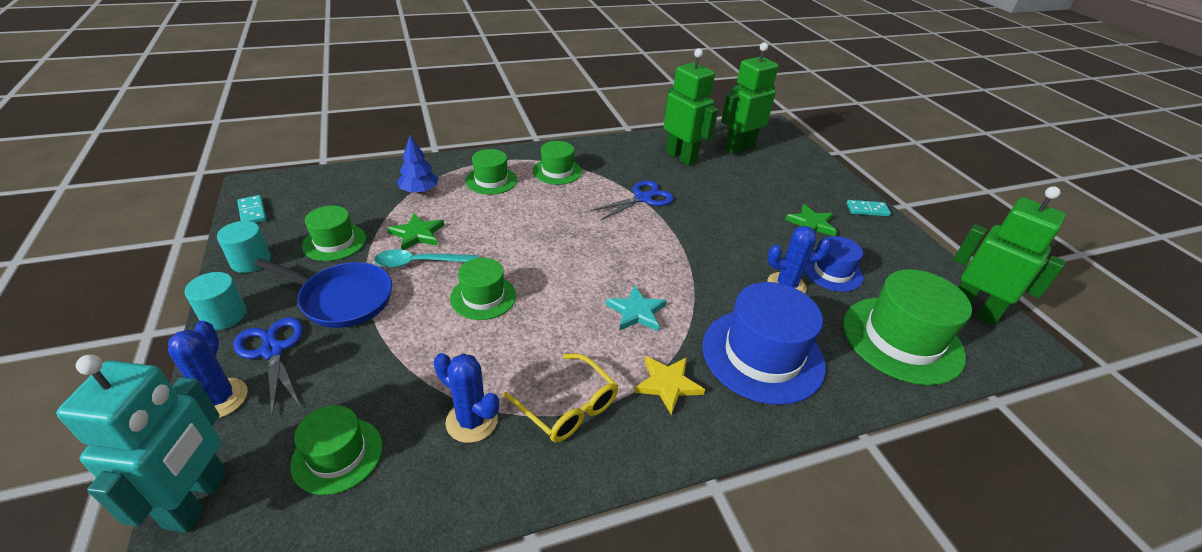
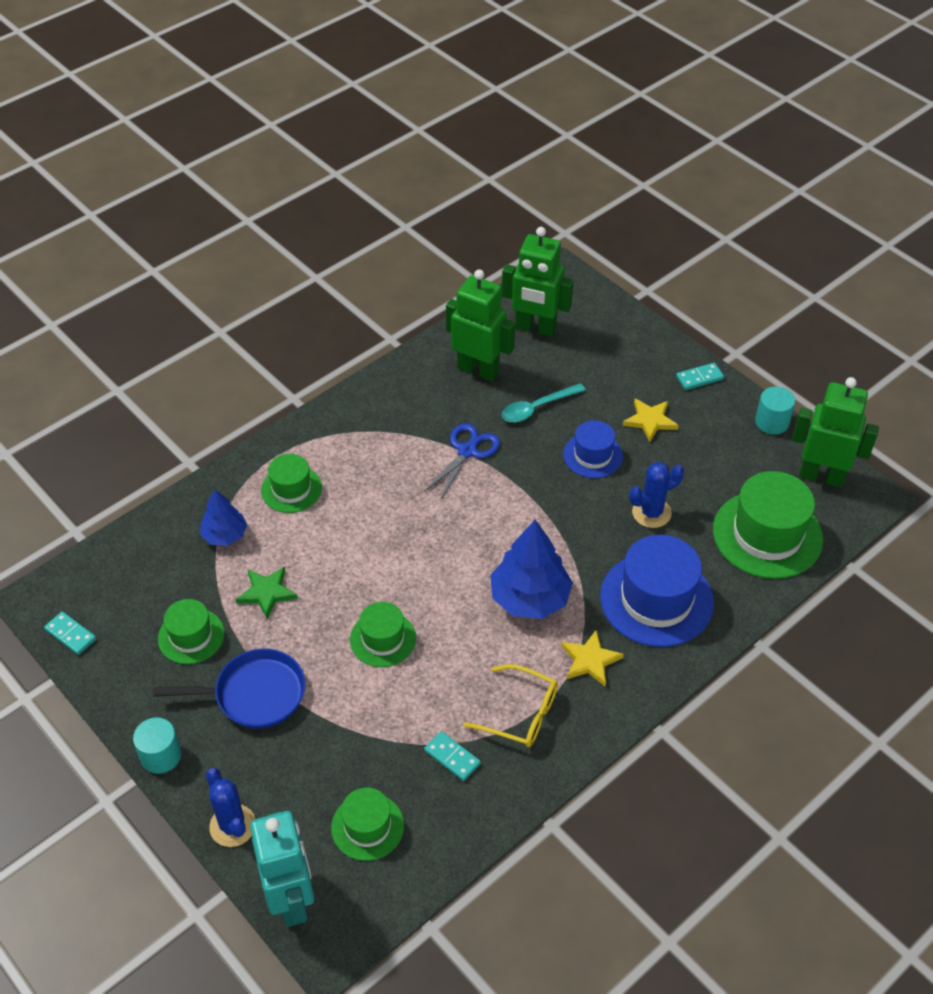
camera: 20 degrees left, 10 degrees up
(251, 261) = (128, 691): turquoise cylinder -> turquoise cylinder (772, 422)
(272, 351) = (237, 769): blue scissors -> none
(420, 263) = (295, 626): turquoise spoon -> turquoise spoon (537, 408)
(471, 421) = (452, 757): blue cactus -> turquoise domino
(557, 171) = (354, 446): green hat -> none
(636, 312) = (530, 598): turquoise star -> blue tree
(739, 148) = (535, 328): green robot -> green robot turned 105 degrees counterclockwise
(811, 224) = (650, 421): green star -> yellow star
(832, 272) = (688, 478): blue hat -> blue hat (593, 455)

